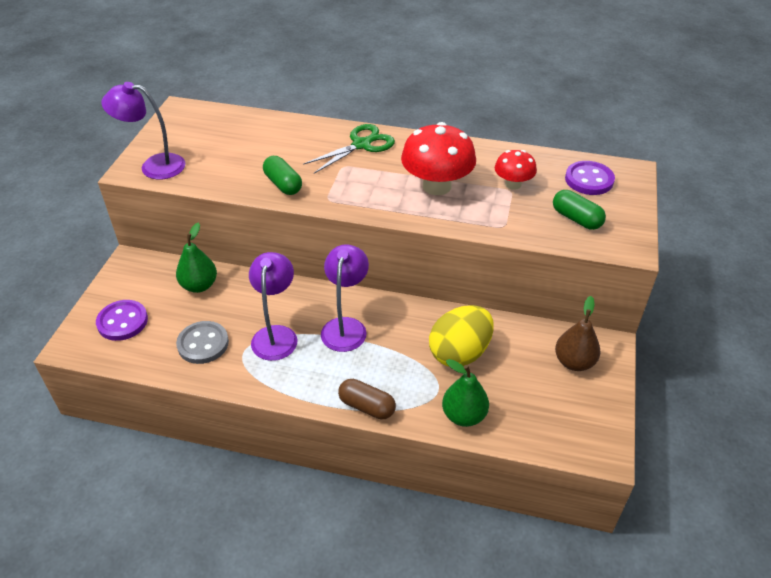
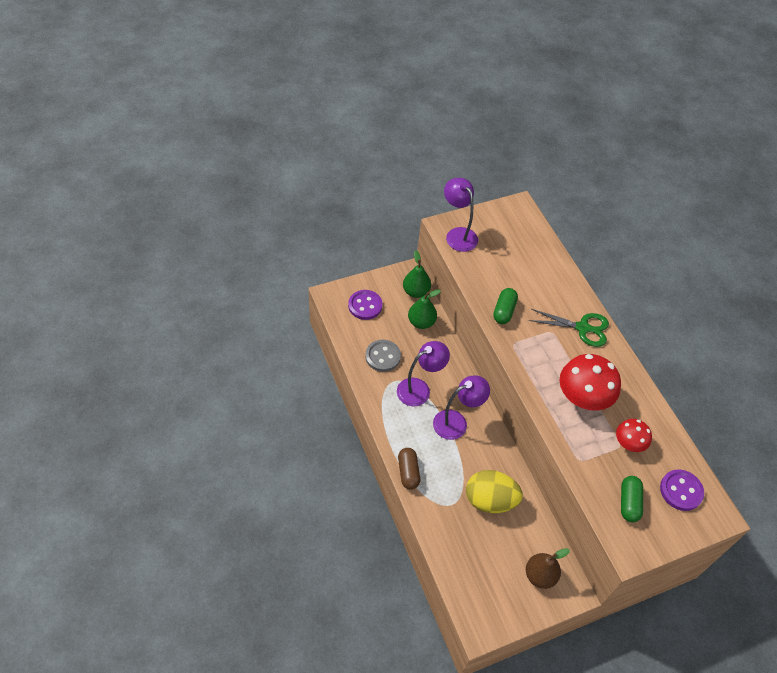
camera: 50 degrees right, 10 degrees up
(464, 415) = (443, 530): green pear -> green pear (416, 291)

